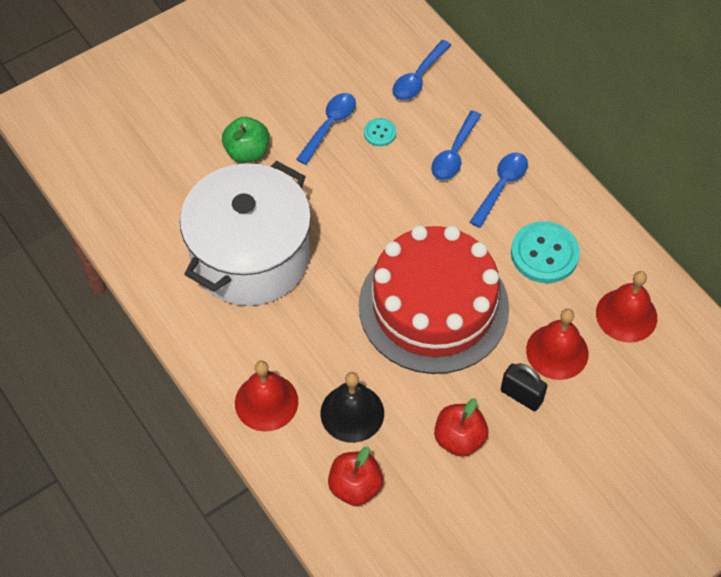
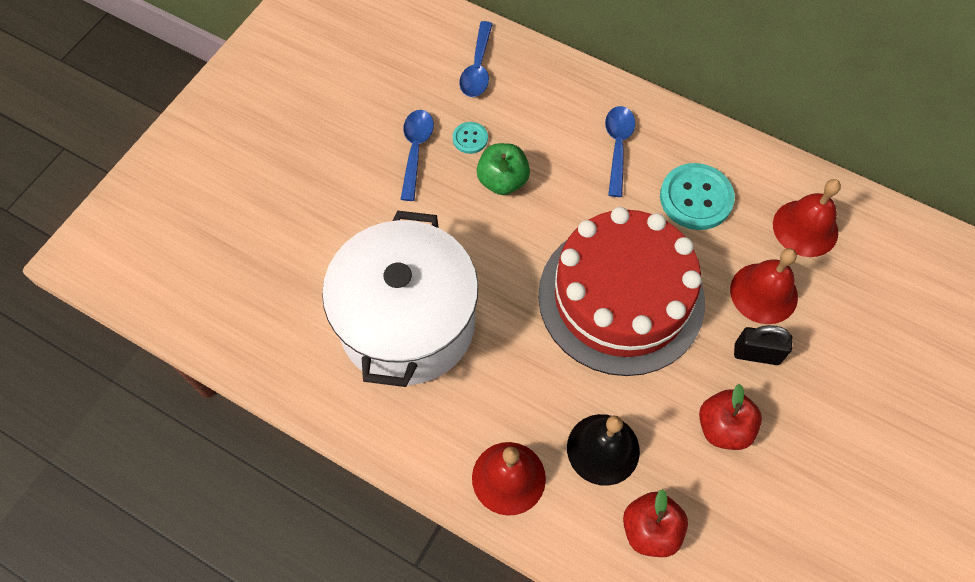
camera: 25 degrees left, 5 degrees up
(247, 152) = (345, 211): green apple -> green apple (502, 181)
(454, 153) = (554, 131): blue spoon -> none

